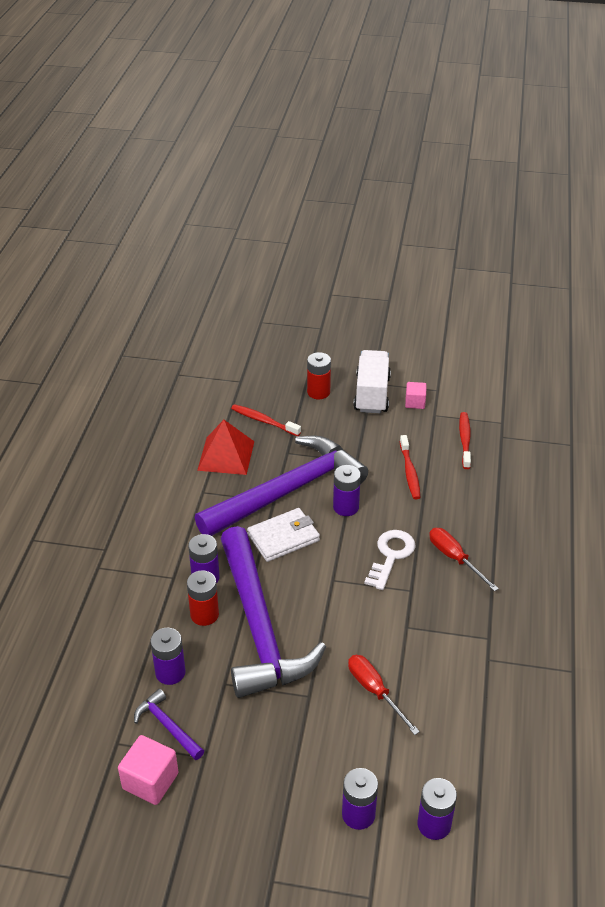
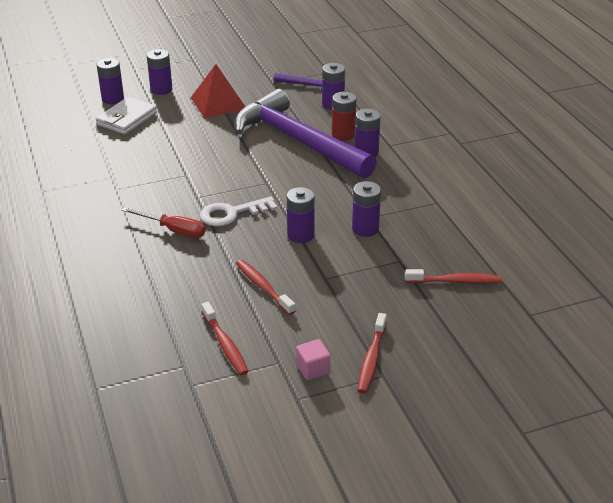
camera: 150 degrees right, 5 degrees down
(150, 781) = (293, 66): pink cube -> none
(226, 455) = (452, 236): red pyramid -> red pyramid (218, 103)
(283, 537) = (333, 195): white wallet -> white wallet (127, 119)
(287, 491) = (365, 228): purple hammer -> purple battery
(318, 392) = (433, 336): red battery -> none
(371, 394) = (371, 359): white truck -> red toothbrush
(375, 691) = (187, 137): red screwdriver -> none
(391, 555) = (231, 213): white key -> white key turned 75 degrees clockwise

